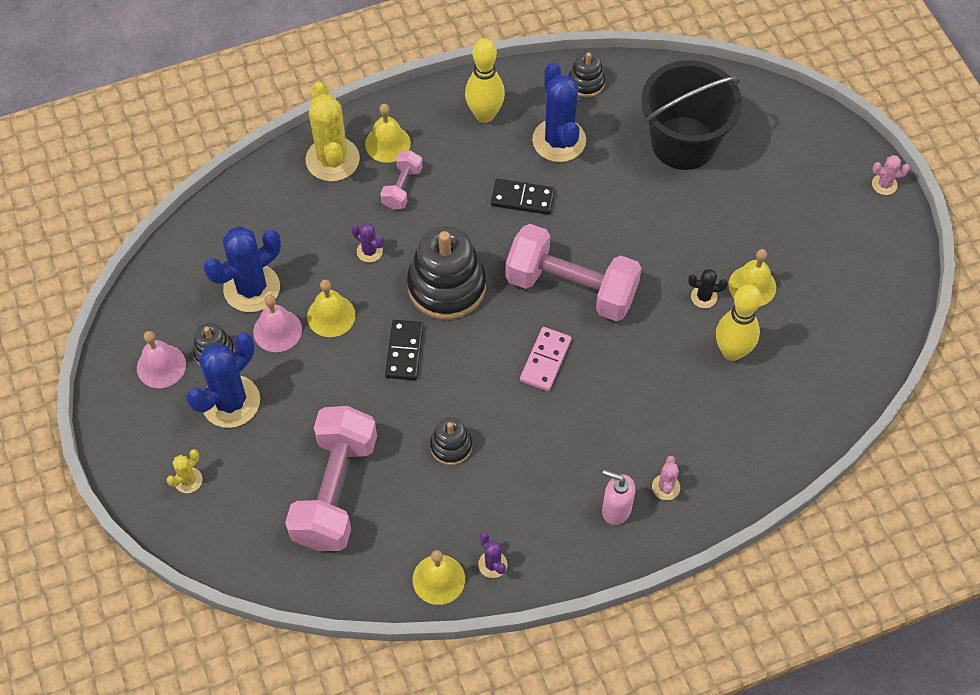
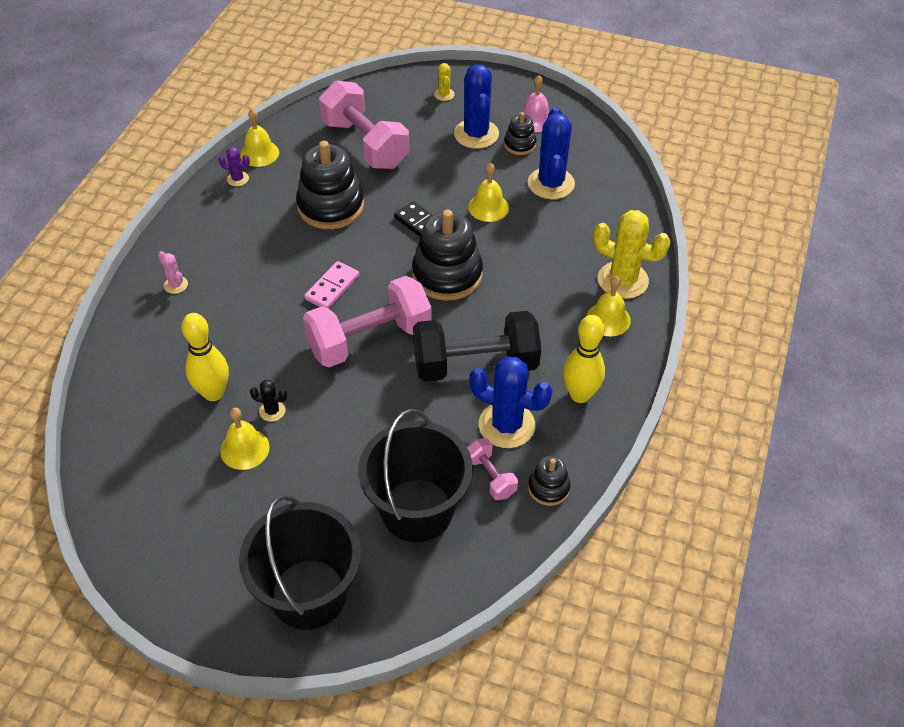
camera: 130 degrees right, 10 degrees down
(277, 330) = (505, 178): pink bell -> none
(369, 251) = (519, 253): purple cactus -> none
(402, 187) = (557, 302): pink dumbbell -> pink dumbbell (490, 477)
(451, 446) = (331, 206): black stacking toy -> black stacking toy, size x1.97
(522, 198) = (475, 364): black domino -> black dumbbell
(545, 360) = (332, 287): pink domino -> pink domino turned 60 degrees clockwise
(616, 509) = (195, 252): pink soap dispenser -> none
(704, 297) = (272, 411): black cactus -> black cactus turned 60 degrees clockwise
(805, 156) = (308, 594): none -> black bucket
(884, 184) = (215, 632): pink cactus -> none

